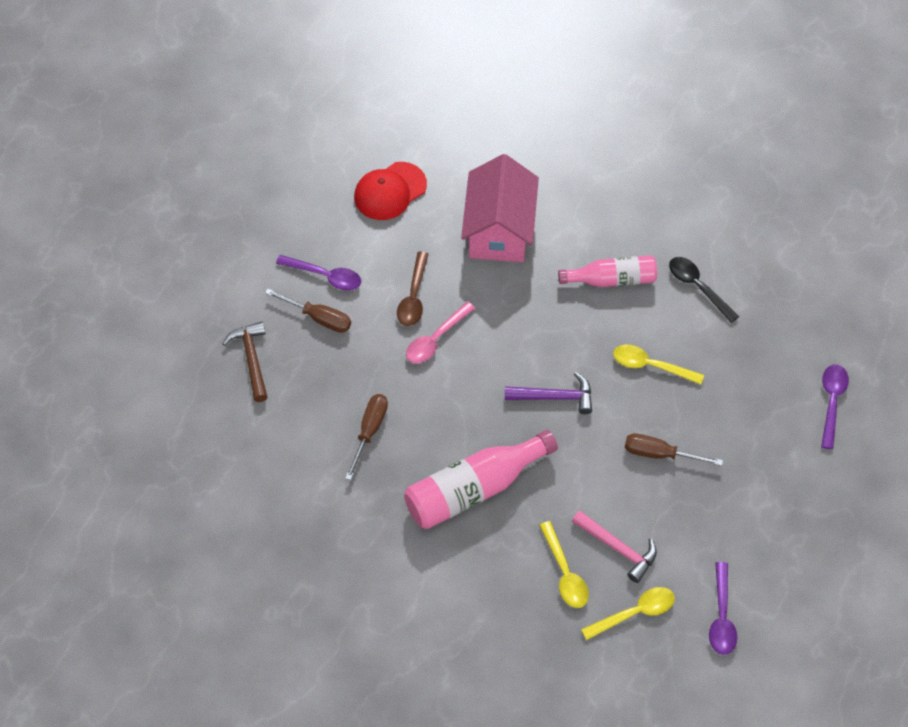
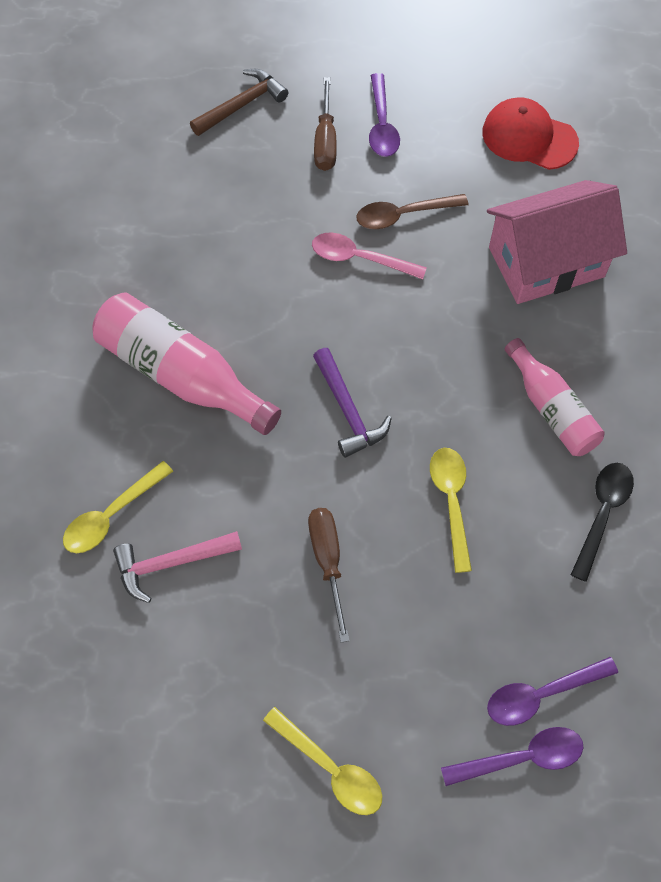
camera: 65 degrees right, 5 degrees up
(369, 431) = (207, 244): brown screwdriver -> none
(618, 548) = (171, 563): pink hammer -> pink hammer turned 60 degrees clockwise
(634, 613) = (88, 617): yellow spoon -> yellow spoon (330, 768)
(721, 616) = (125, 728): purple spoon -> purple spoon (541, 694)

